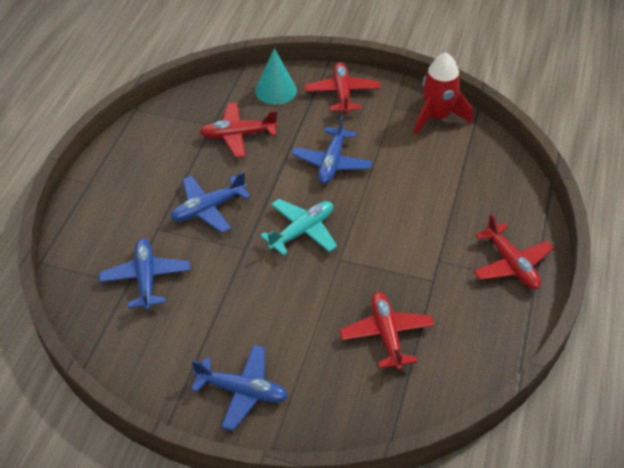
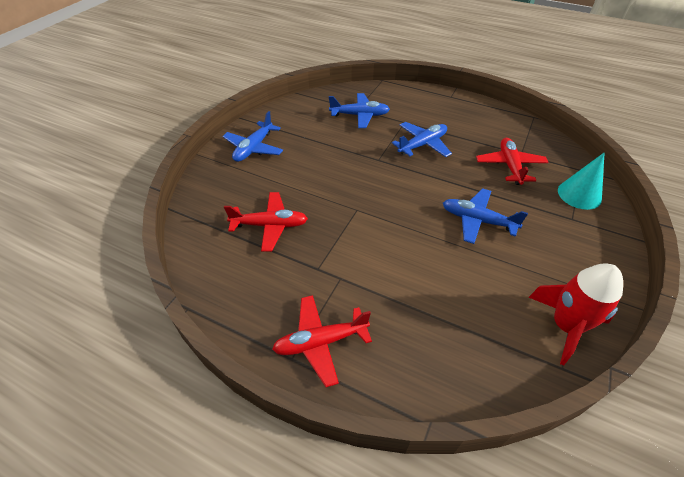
camera: 100 degrees right, 0 degrees up
(208, 208) = (422, 145): blue plane -> blue plane turned 75 degrees clockwise
(302, 231) = (391, 191): turquoise plane -> none
(342, 93) = (588, 243): red plane -> none

